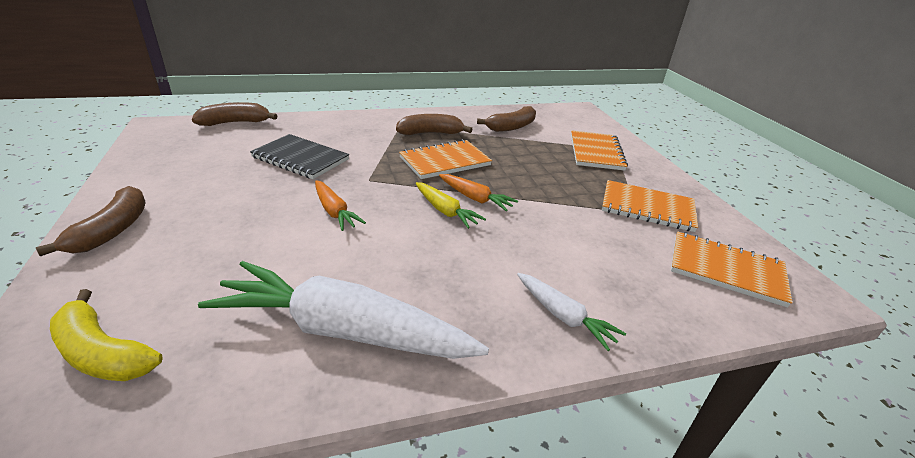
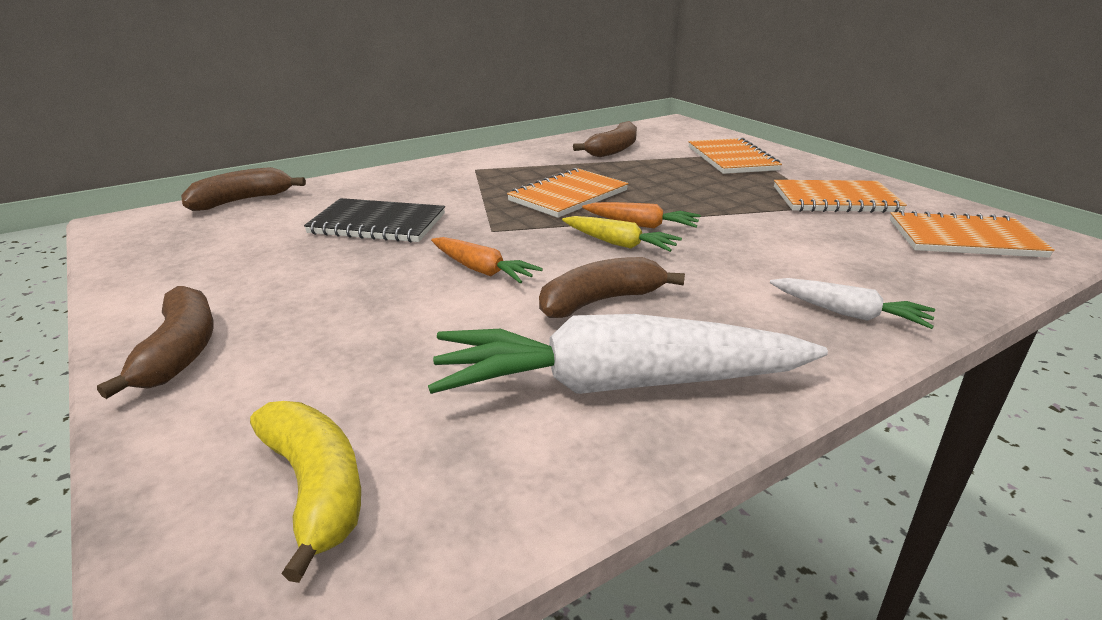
camera: 15 degrees left, 5 degrees down
(103, 353) = (316, 488): yellow banana -> yellow banana turned 135 degrees counterclockwise
(430, 133) = (522, 171): brown banana -> brown banana (600, 301)

